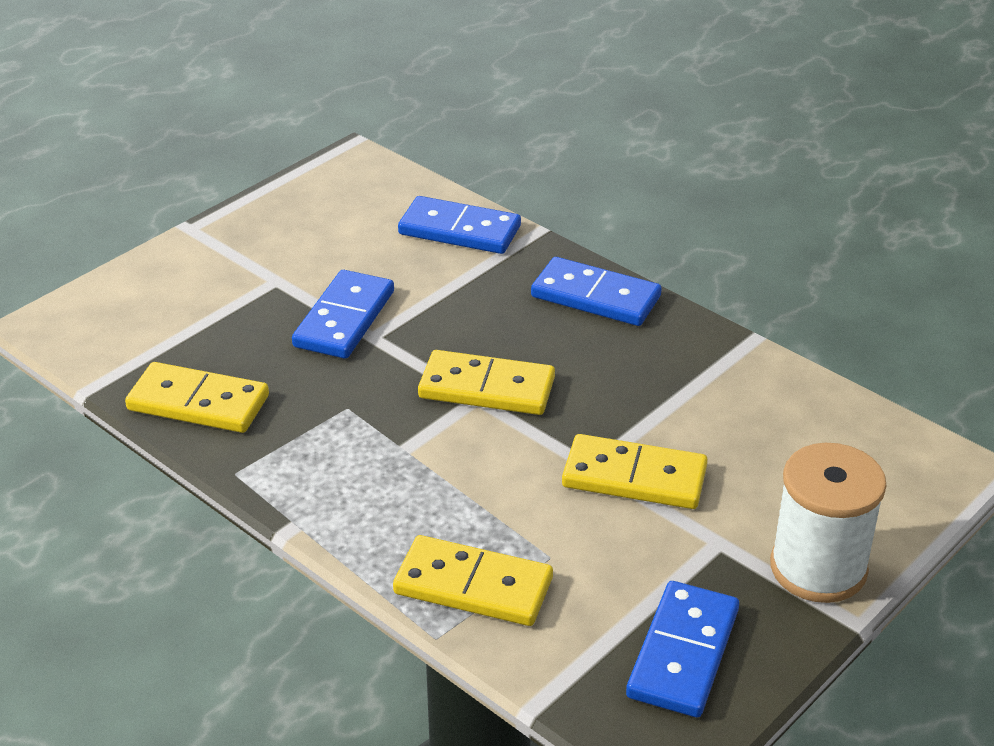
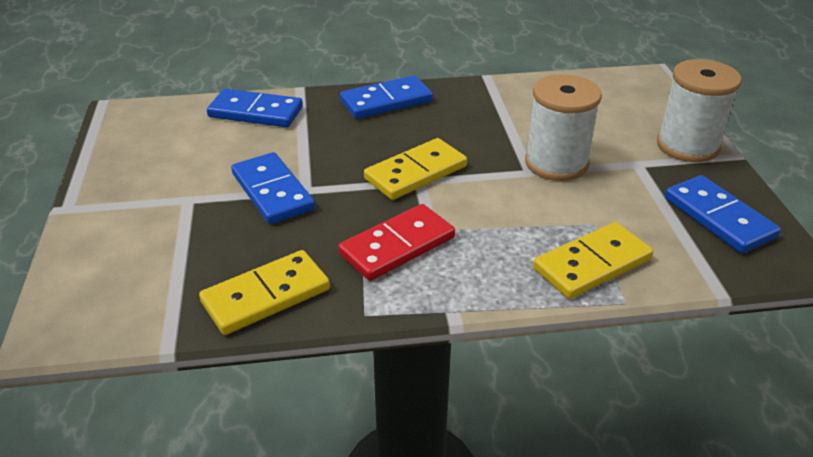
camera: 50 degrees left, 0 degrees up
(352, 440) = (397, 246): none -> red domino
(459, 230) = (256, 112): blue domino -> blue domino turned 45 degrees clockwise
(634, 477) = (556, 163): yellow domino -> white spool

